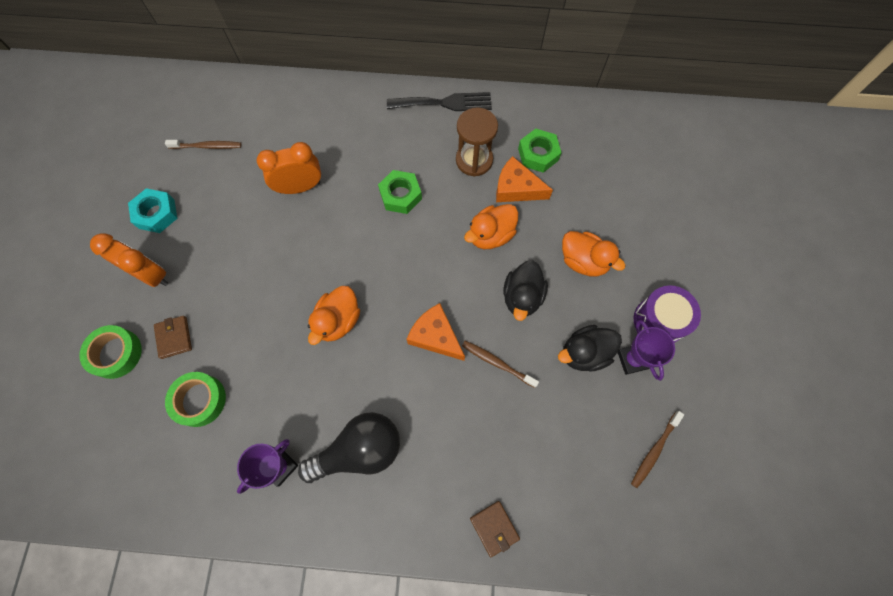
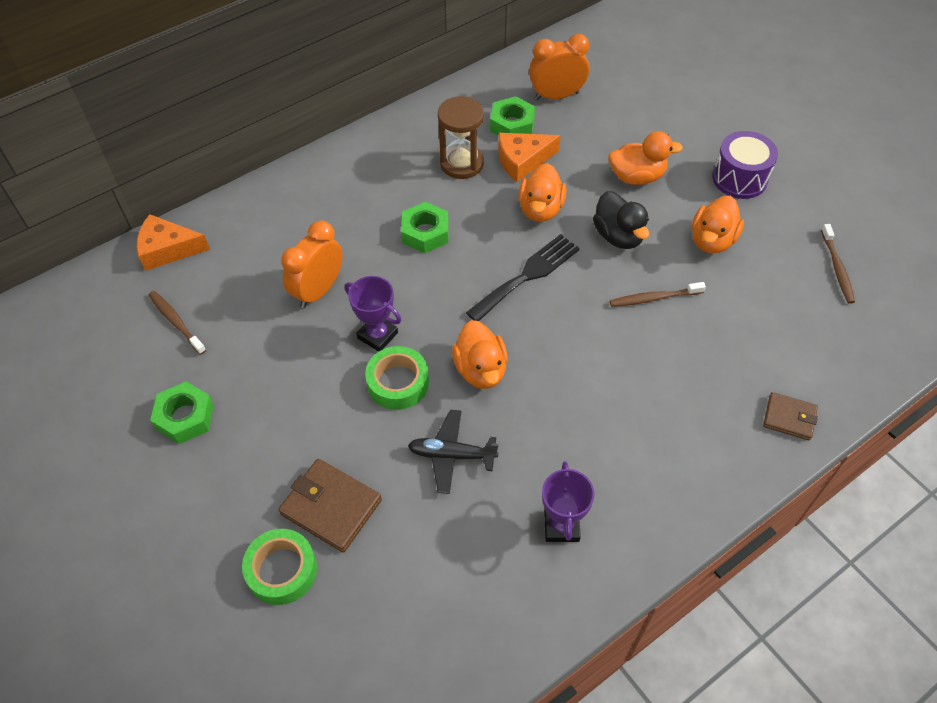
camera: 40 degrees left, 15 degrees down
(151, 275) = (241, 473): orange clock -> orange clock (556, 96)
(156, 214) = (185, 417): turquoise nut -> green nut
(174, 337) = (331, 507): brown wallet -> brown wallet, size x1.61
(199, 400) = (420, 538): green tape -> green tape (398, 383)
(207, 146) = (176, 322): brown toothbrush -> brown toothbrush turned 90 degrees counterclockwise
(266, 363) = (452, 455): none -> black plane
(359, 450) = (617, 454): black light bulb -> none
(435, 336) = (581, 317): orange cheese -> orange cheese (168, 249)
(444, 103) = (384, 137): black fork -> black fork (527, 275)
(584, 353) = (712, 240): black duck -> orange duck
(632, 360) = (751, 218): purple trophy -> purple trophy (377, 335)

